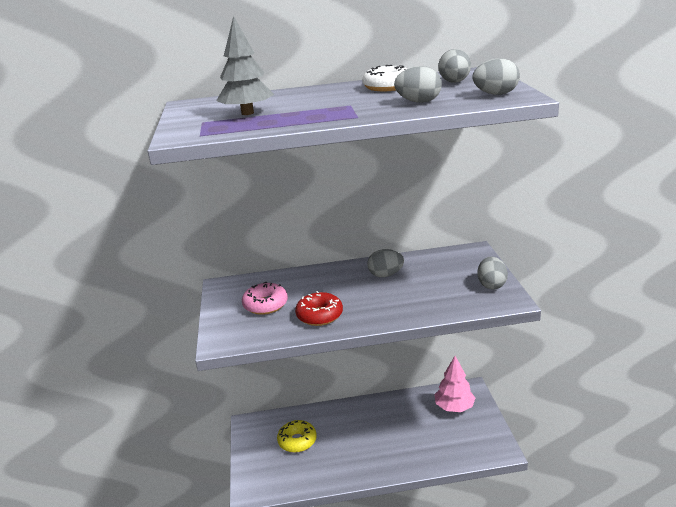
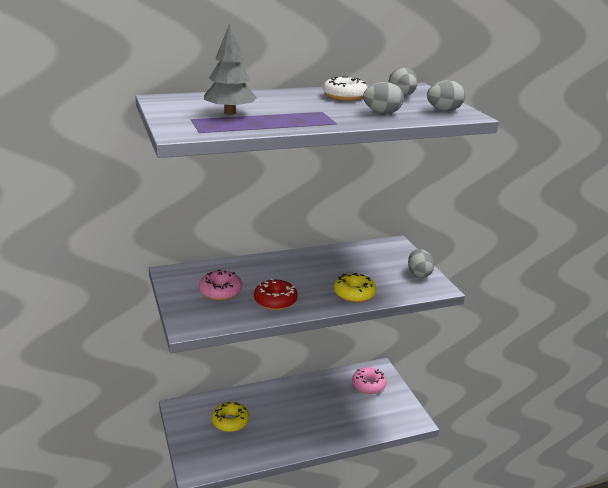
camera: 15 degrees left, 0 degrees up
(385, 275) = (324, 264): grey egg -> none
(409, 308) = (354, 293): none -> yellow donut
(454, 407) = (368, 385): pink tree -> pink donut

